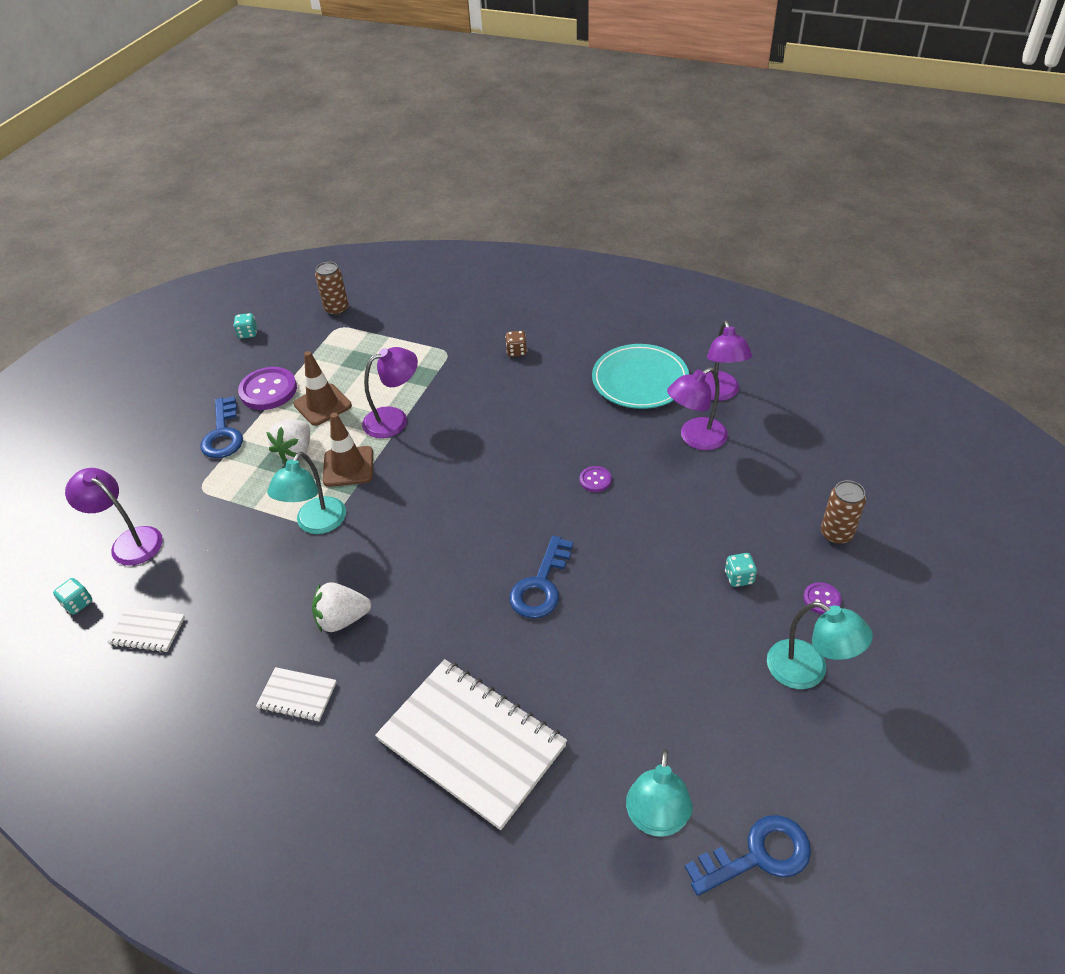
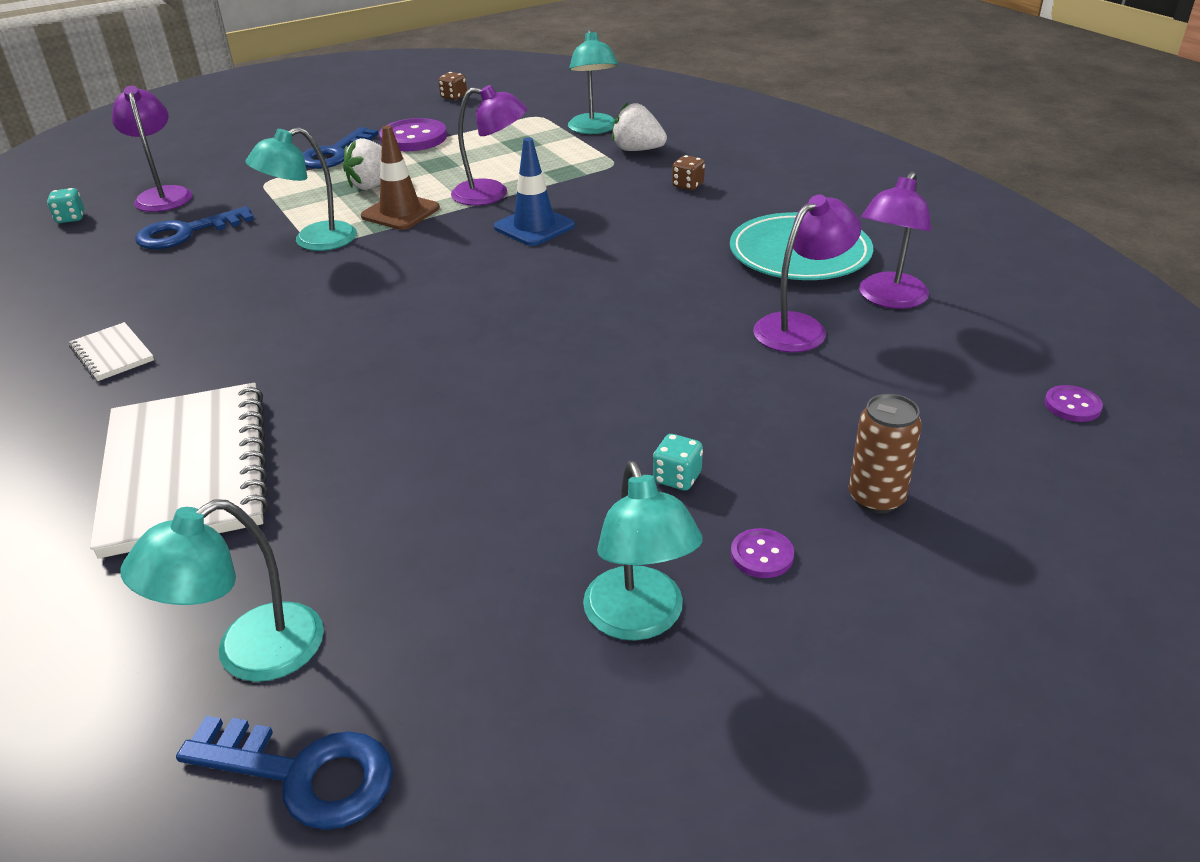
camera: 35 degrees right, 10 degrees down
(147, 631) = (84, 256): white notebook -> none
(248, 333) = (454, 97): turquoise dice -> brown dice
(322, 405) = (444, 162): brown traffic cone -> none
(337, 309) = (554, 103): brown can -> none
(342, 619) = (230, 317): white strawberry -> white strawberry (637, 150)
(396, 324) = (593, 129): none -> turquoise lamp
(458, 435) = (534, 227): none -> blue traffic cone
(541, 585) = (441, 377): blue key -> blue key (185, 233)
(595, 480) = (626, 316): purple button -> purple button (1072, 405)
(695, 438) = (800, 327): purple lamp -> purple lamp turned 135 degrees clockwise

